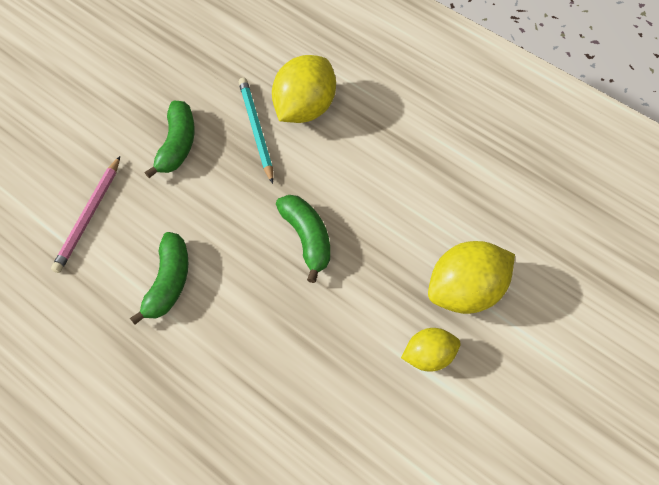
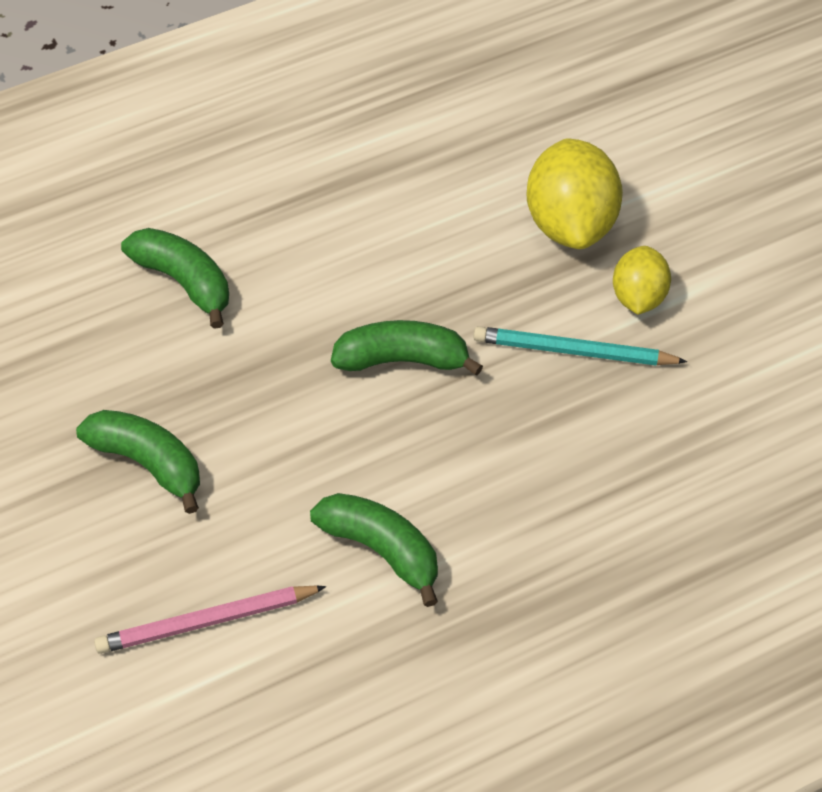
camera: 65 degrees left, 5 degrees down
(88, 216) = (207, 621): pink pencil -> pink pencil turned 120 degrees clockwise
(256, 130) = (185, 353): turquoise pencil -> turquoise pencil (574, 351)
(304, 108) = (183, 281): yellow lemon -> green banana

